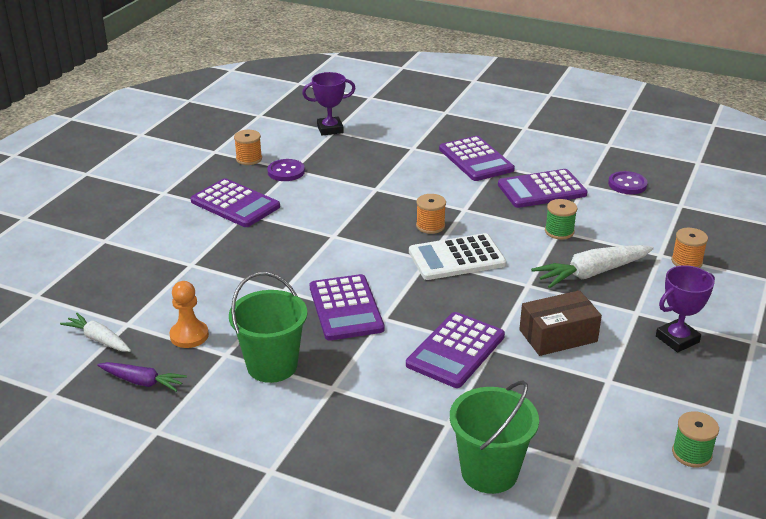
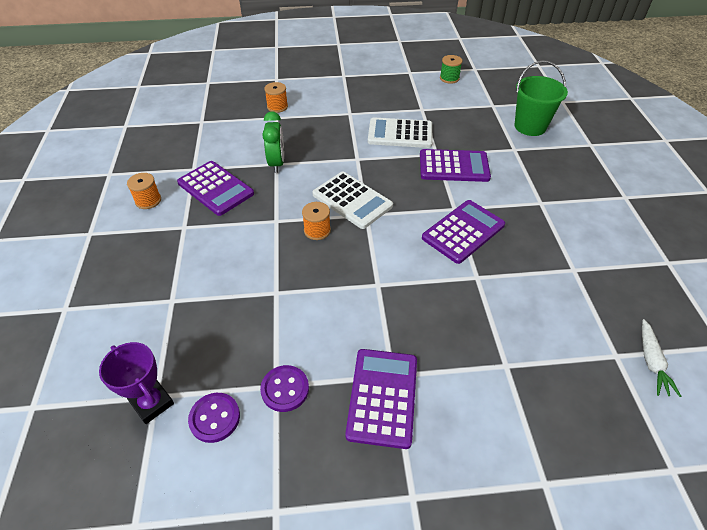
camera: 120 degrees left, 15 degrees up
(142, 382) = (648, 299): purple carrot -> none
(189, 335) = (582, 303): orange pawn -> none
(249, 159) = (275, 451): orange spool -> orange spool (148, 200)
(272, 366) = (556, 239): green bucket -> none
(476, 159) = (177, 244): purple calculator -> none
(558, 336) = (400, 134): brown box -> white calculator
(559, 231) = (277, 163): green spool -> green clock
(592, 273) = (321, 137): white carrot -> none
(627, 184) = (182, 149): purple button -> purple button (215, 418)
(677, 339) = (363, 96): purple trophy -> none

